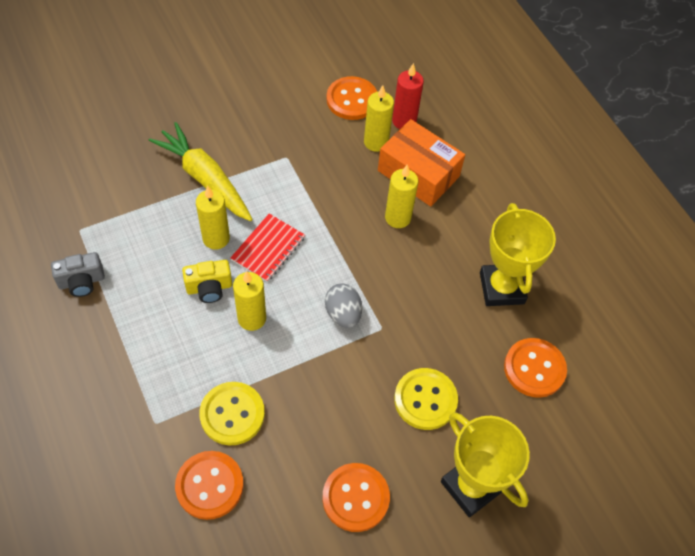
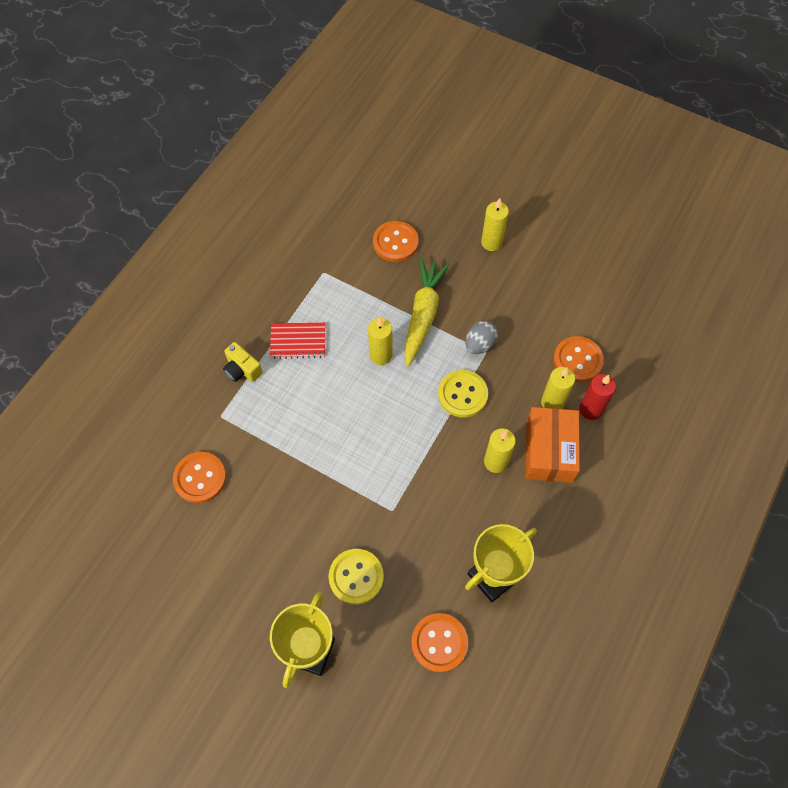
camera: 60 degrees right, 5 degrees up
(82, 282) = (287, 302): grey camera -> none
(209, 288) = (339, 378): yellow camera -> yellow camera (242, 369)
(232, 414) = (257, 457): yellow button -> yellow button (462, 394)
(252, 318) = (336, 420): yellow candle -> yellow candle (491, 242)
(268, 249) = (398, 393): red notebook -> red notebook (298, 341)
(343, 314) = (384, 477): grey egg -> grey egg (479, 344)
(355, 498) = (250, 575): orange button -> orange button (395, 242)

